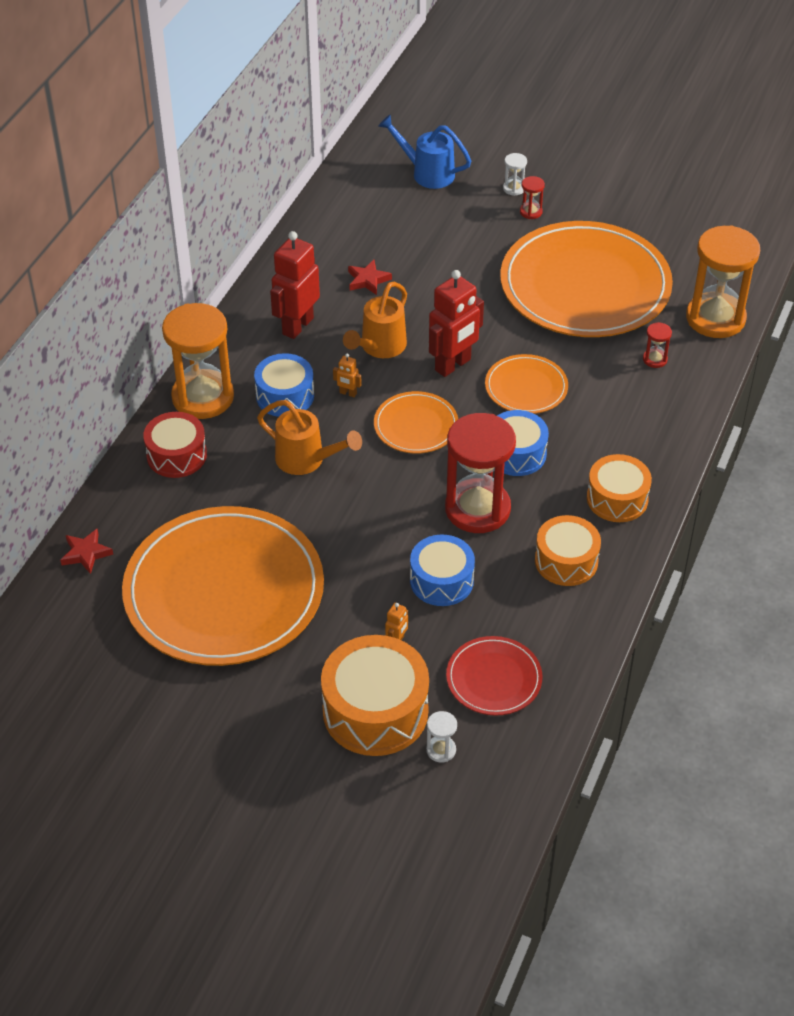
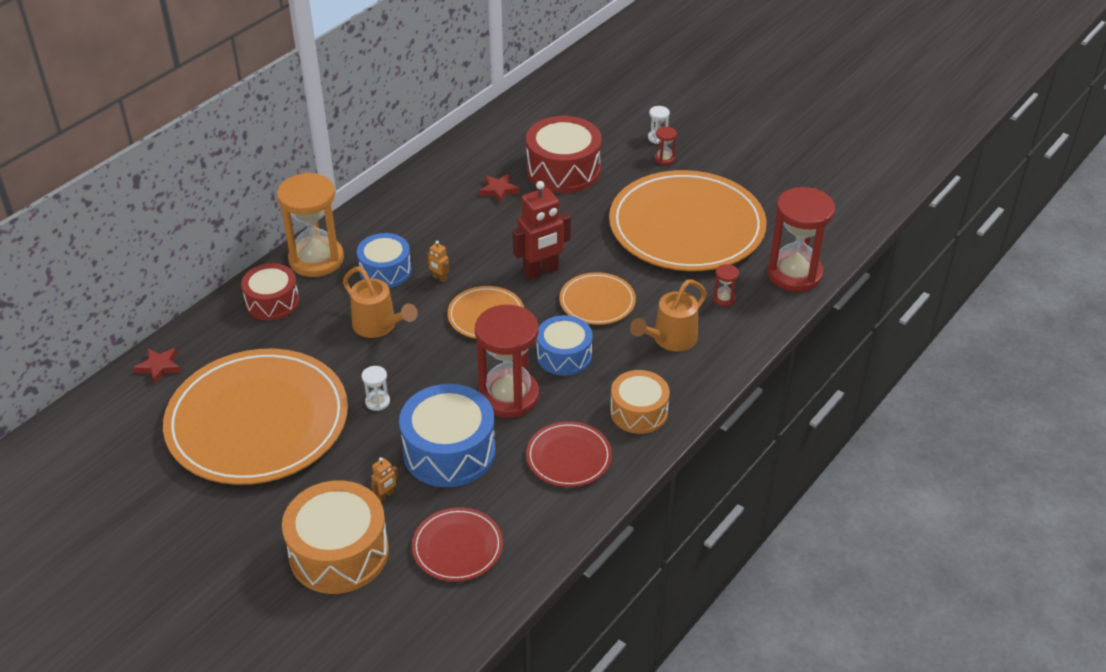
camera: 15 degrees right, 5 degrees down
(297, 326) = (422, 216): red robot -> none
(380, 347) = (484, 246): orange watering can -> orange watering can (670, 339)
(427, 173) = (588, 114): blue watering can -> none
(428, 244) = (563, 170): none -> red drum
(441, 580) = (449, 451): blue drum -> blue drum, size x1.56
(441, 750) = (381, 600): white hourglass -> white hourglass (377, 402)
(566, 561) = (568, 457): orange drum -> red plate
(715, 318) = (794, 274): orange hourglass -> red hourglass

